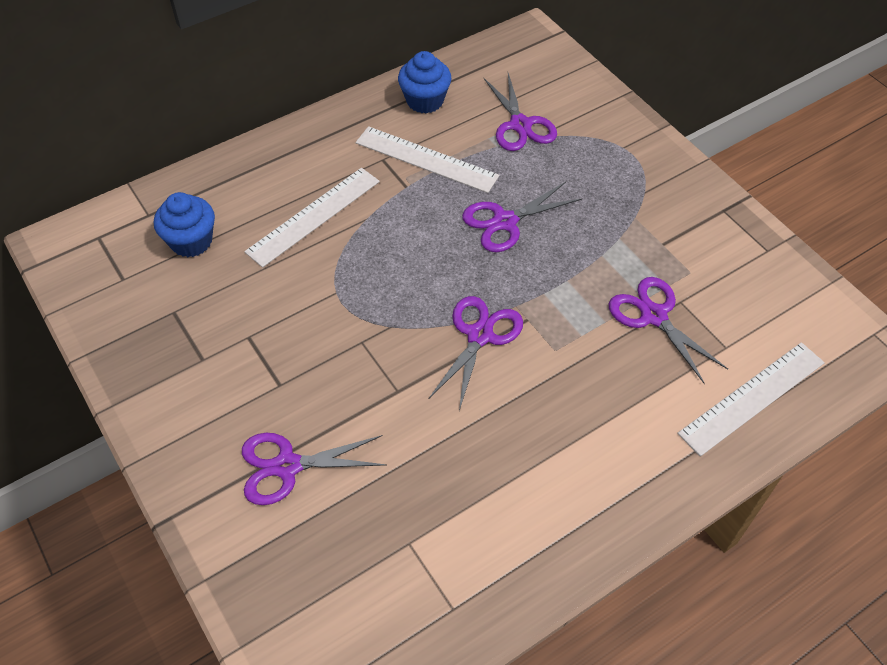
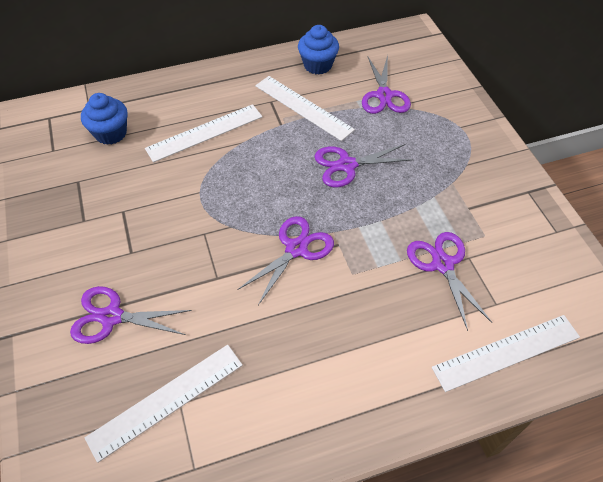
camera: 15 degrees right, 0 degrees up
(392, 544) = (166, 400): none -> white ruler

